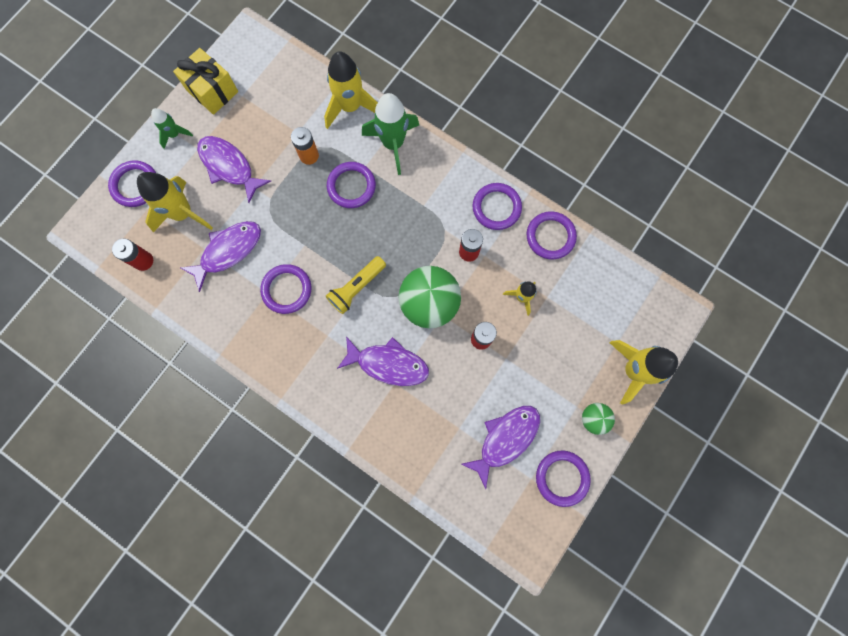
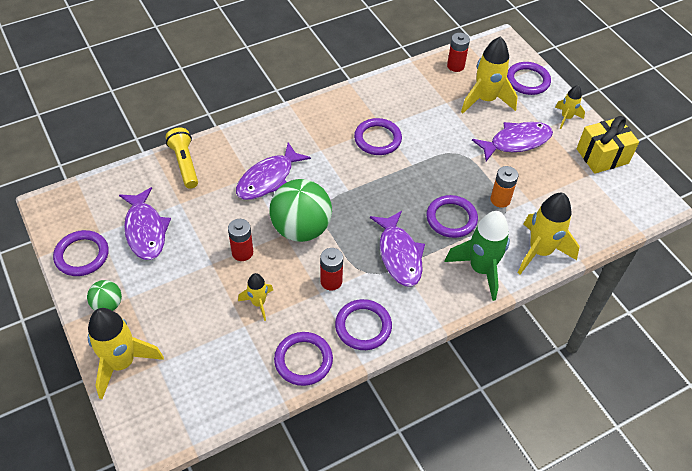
camera: 115 degrees right, 25 degrees down
(174, 134) = (566, 118): green rocket -> yellow rocket
(228, 251) = (434, 115): purple fish -> purple fish (399, 255)
(356, 288) = (350, 184): yellow flashlight -> yellow flashlight (185, 164)

